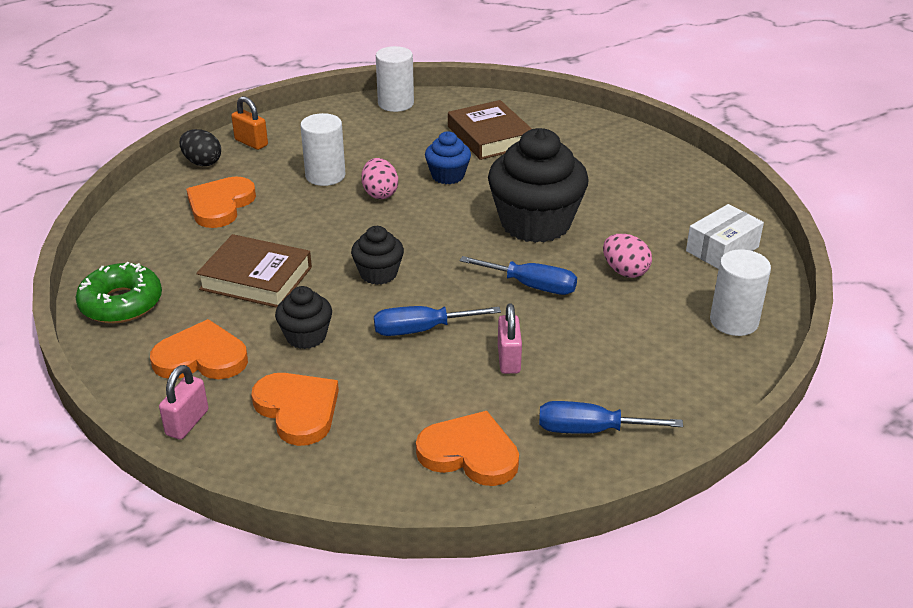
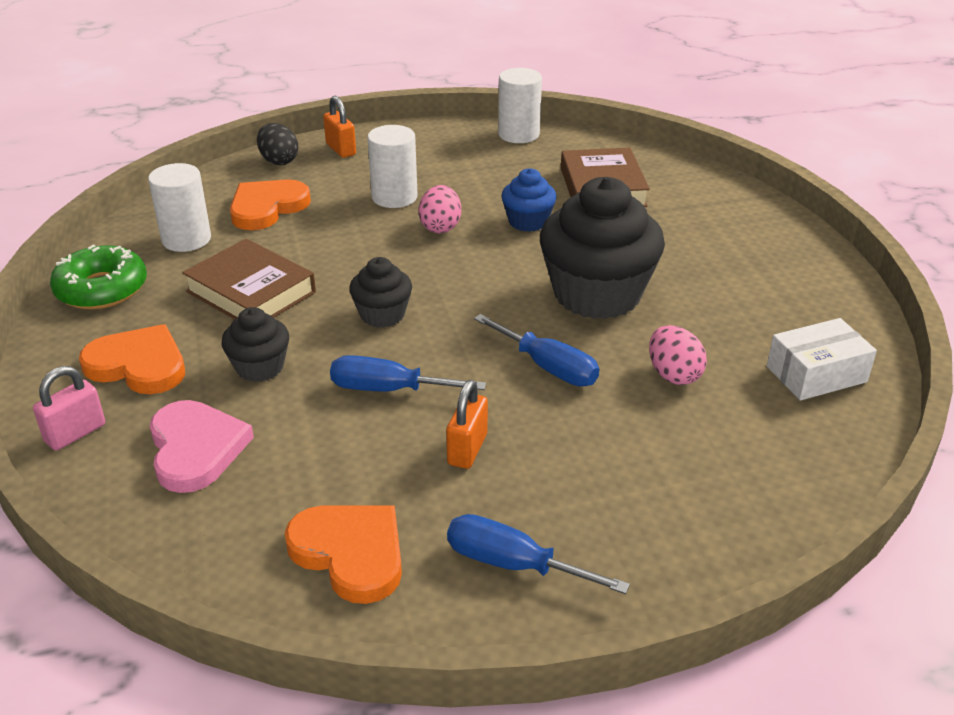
camera: 20 degrees right, 0 degrees up
(298, 410) = (196, 449): orange heart -> pink heart
(509, 359) = (467, 449): pink padlock -> orange padlock
(734, 321) = (781, 470): white cylinder -> white cylinder (186, 239)

